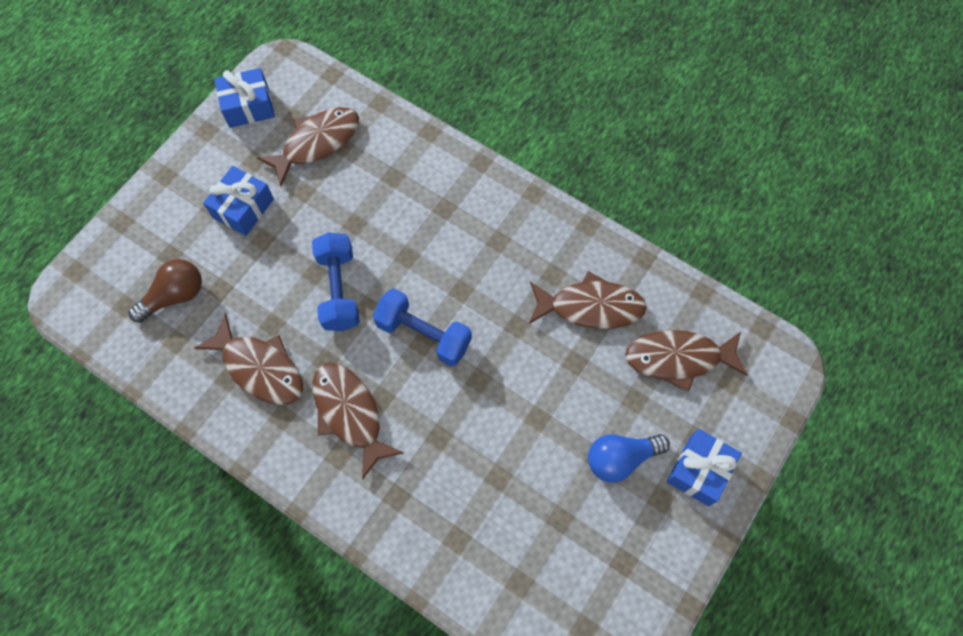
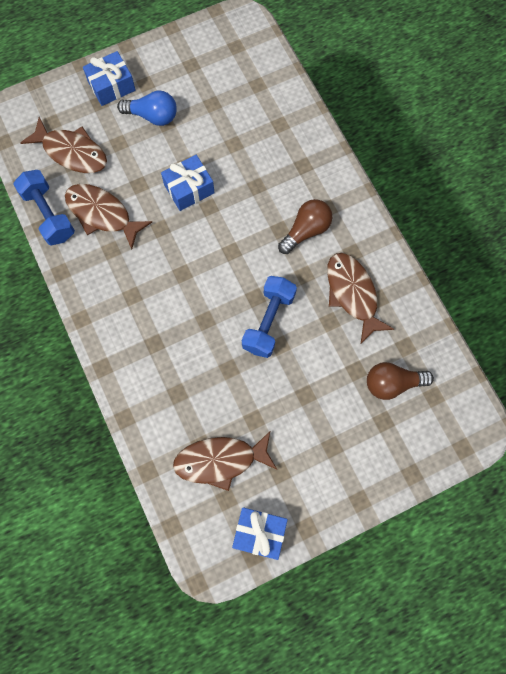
camera: 150 degrees left, 5 degrees up
(243, 208) = (308, 431): blue gift -> blue gift (189, 189)
(350, 413) = (306, 230): brown fish -> brown light bulb
(424, 334) = (227, 256): blue dumbbell -> blue dumbbell (48, 215)

